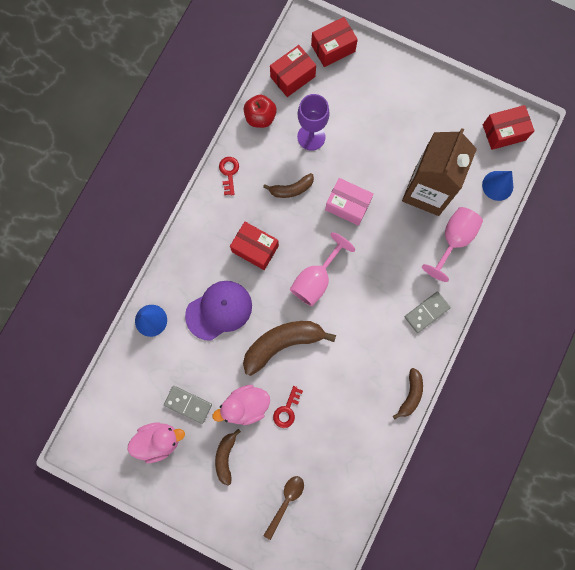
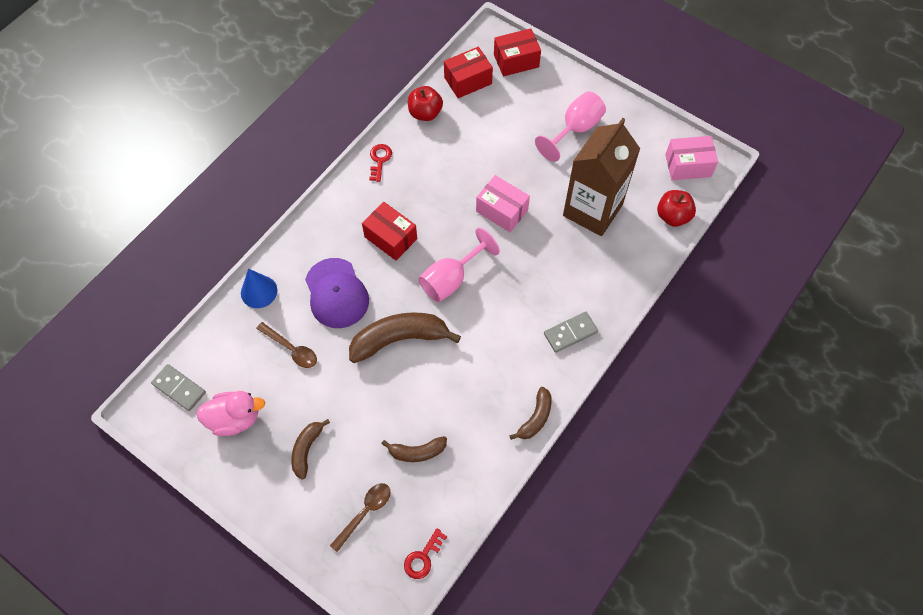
camera: 10 degrees right, 15 degrees down
(188, 404) = (277, 385): grey domino -> grey domino (179, 388)
(192, 369) = (291, 349): none -> brown spoon
(219, 310) = (336, 293): purple cap -> purple cap turned 90 degrees clockwise
(245, 406) = (342, 398): pink duck -> none
(287, 410) = (389, 410): red key -> red key (423, 557)
(291, 189) = (443, 186): brown banana -> brown banana (417, 452)
(311, 137) = (475, 139): purple goblet -> none
(453, 240) = (614, 263): pink goblet -> pink goblet (575, 129)
(497, 185) = (673, 216): blue cone -> red apple
(504, 132) = (688, 165): red box -> pink box

